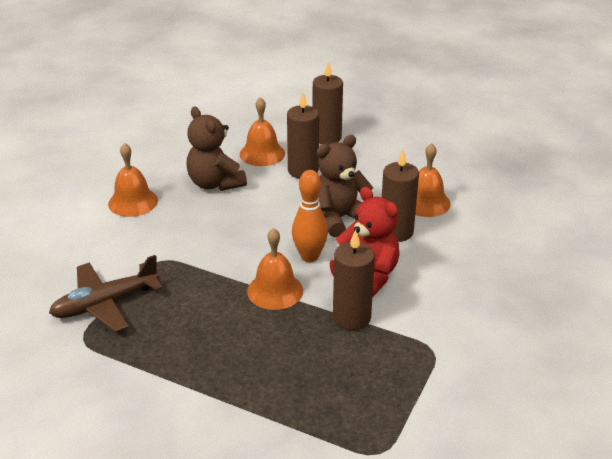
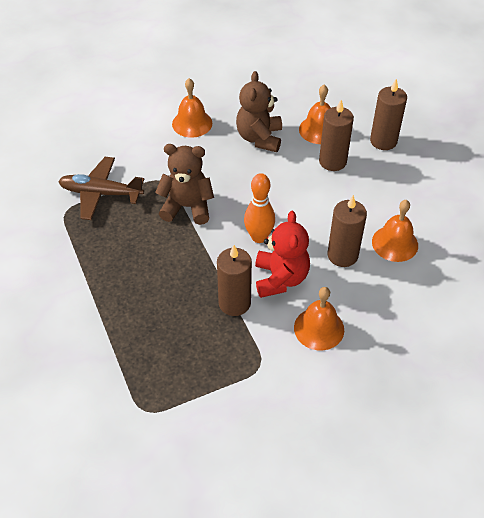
camera: 40 degrees right, 15 degrees up
(275, 290) = (208, 249): orange bell -> orange bell (319, 328)
(339, 218) = (314, 218): brown teddy bear -> brown teddy bear (187, 207)

